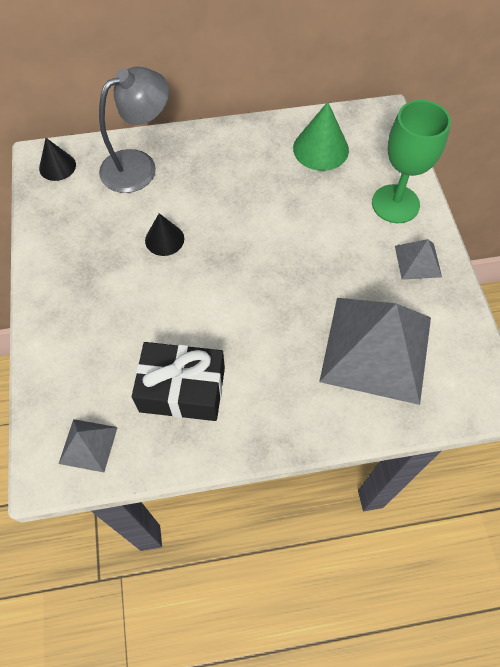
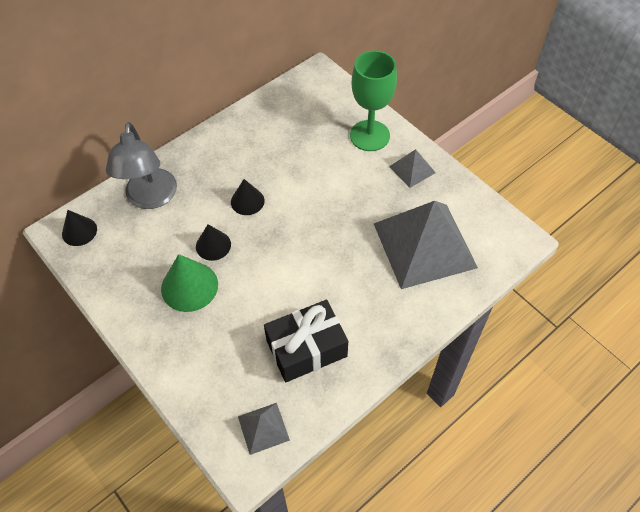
camera: 30 degrees left, 5 degrees down
(139, 166) = (150, 198): grey lamp -> grey lamp turned 150 degrees clockwise
(226, 212) = (247, 201): none -> black cone
(320, 149) = (287, 119): green cone -> green cone (189, 286)

